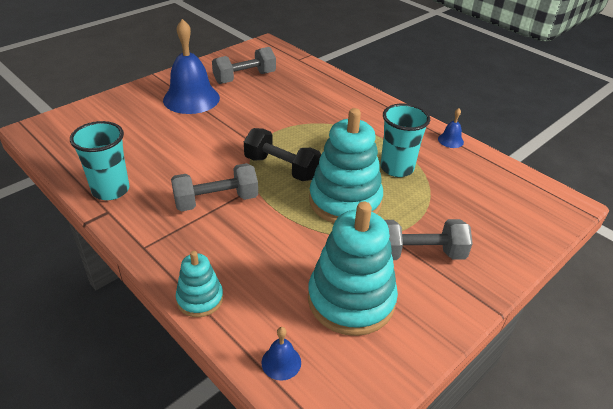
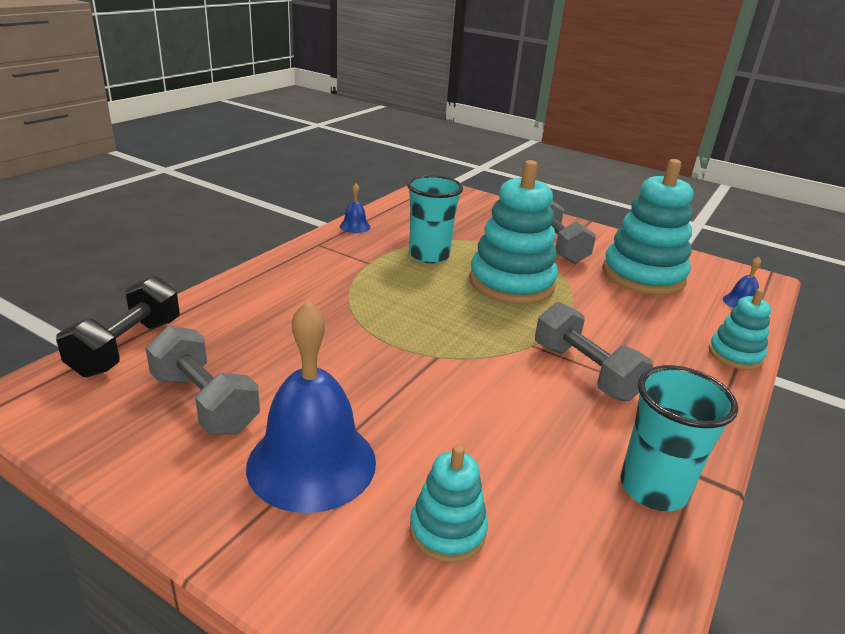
camera: 105 degrees left, 10 degrees down
(132, 124) = (447, 531): none -> turquoise stacking toy
(281, 168) = (478, 329): black dumbbell -> black dumbbell (127, 347)

